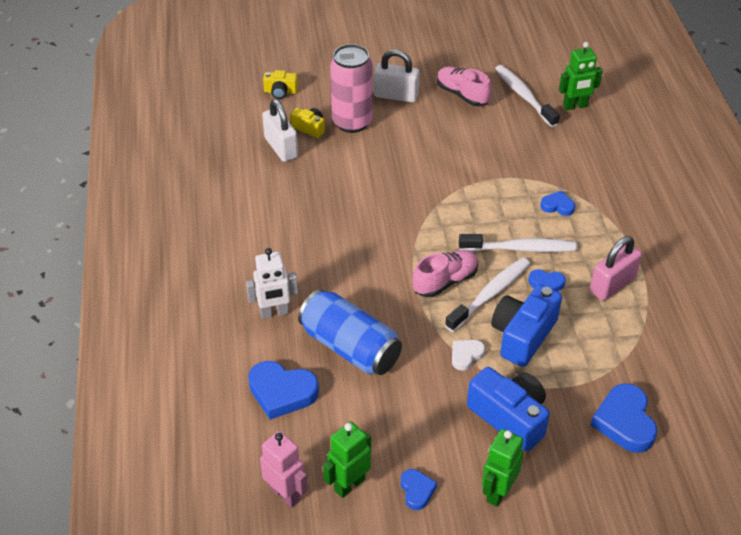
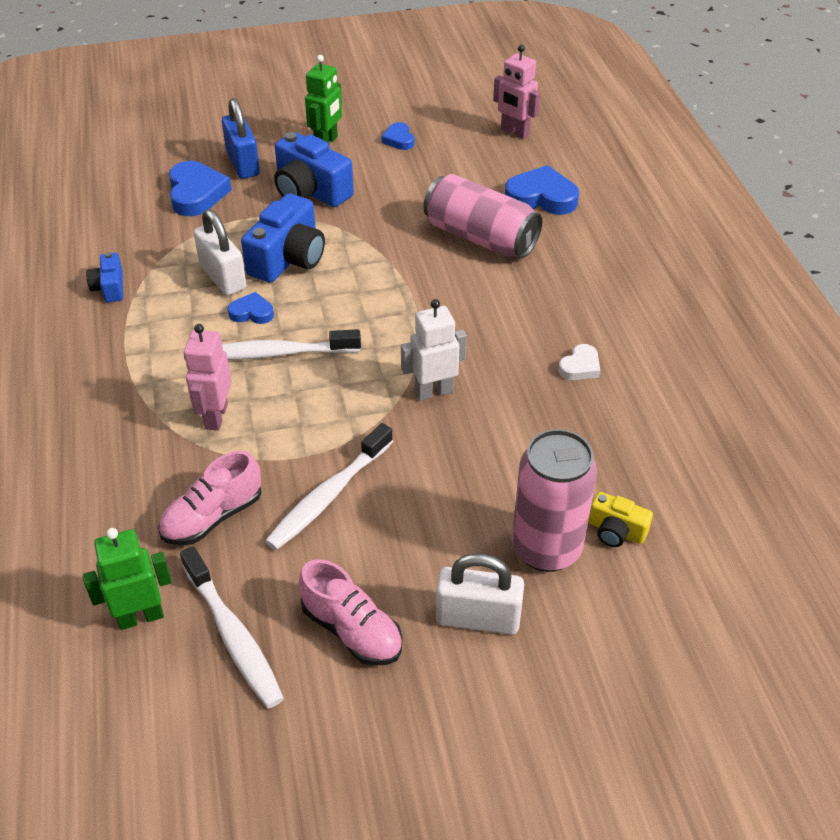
camera: 175 degrees right, 0 degrees up
(274, 313) = (575, 264): white robot -> white robot (433, 391)
(280, 92) = (696, 612): yellow camera -> none
(281, 148) = (649, 488): white padlock -> white padlock (223, 277)
(349, 484) = (459, 140): green robot -> none
(350, 347) = (480, 237): blue can -> pink can
(445, 281) = (377, 308): pink shoe -> pink shoe (213, 517)
(466, 355) = (353, 237): white heart -> white heart (580, 366)
(490, 294) = (322, 298): white toothbrush -> white toothbrush (328, 496)
(557, 206) = (216, 416): blue heart -> pink robot
(585, 463) = (243, 164): none -> blue padlock
(612, 285) = (169, 316): pink padlock -> none
(670, 315) = (109, 288): none -> blue camera

